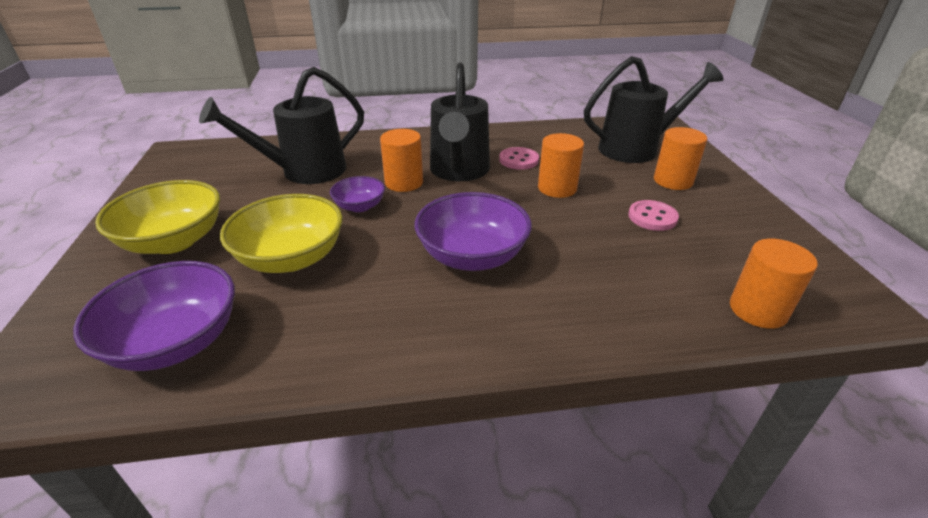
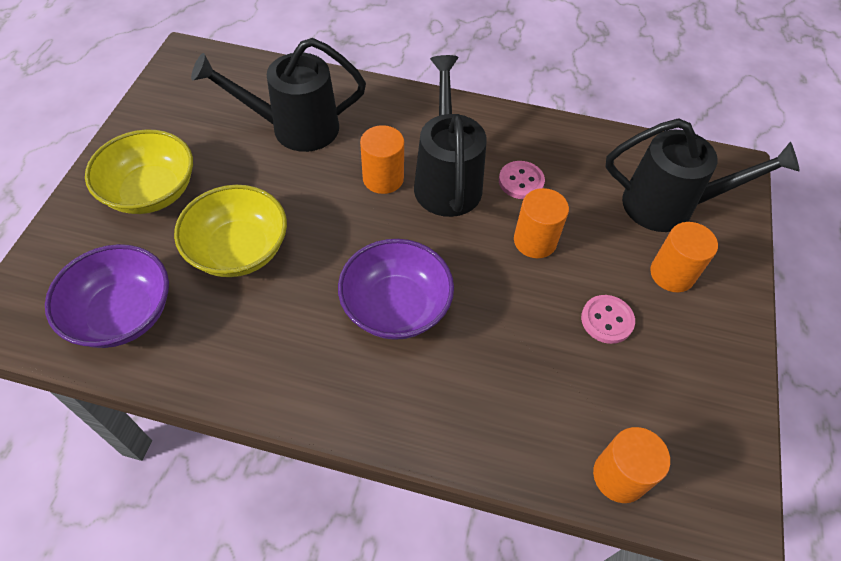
camera: 20 degrees right, 20 degrees up
(360, 206) = (325, 200): purple bowl -> none
(459, 172) = (447, 179): black watering can -> black watering can turned 150 degrees clockwise

